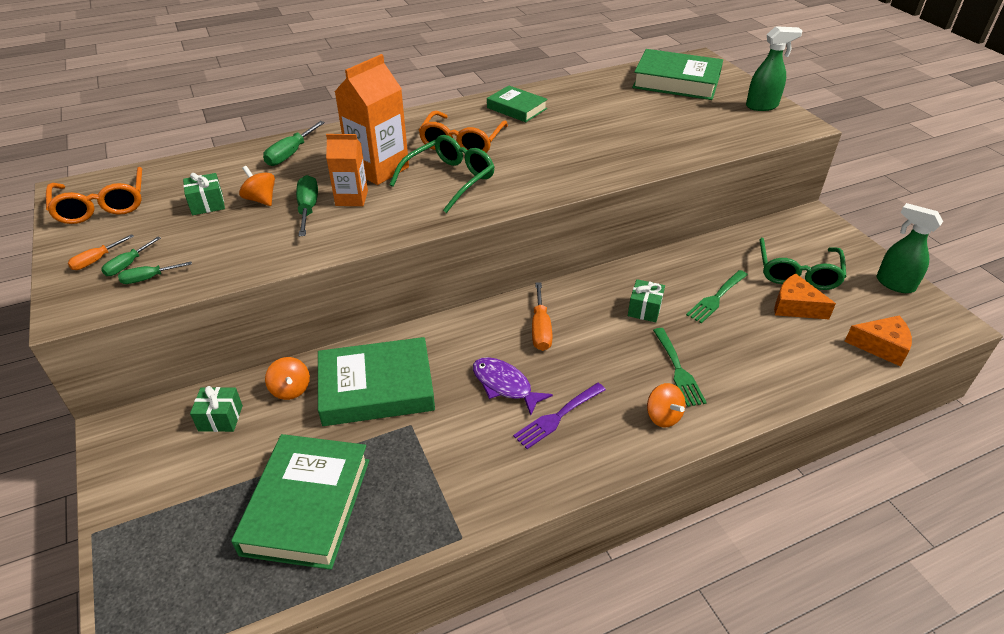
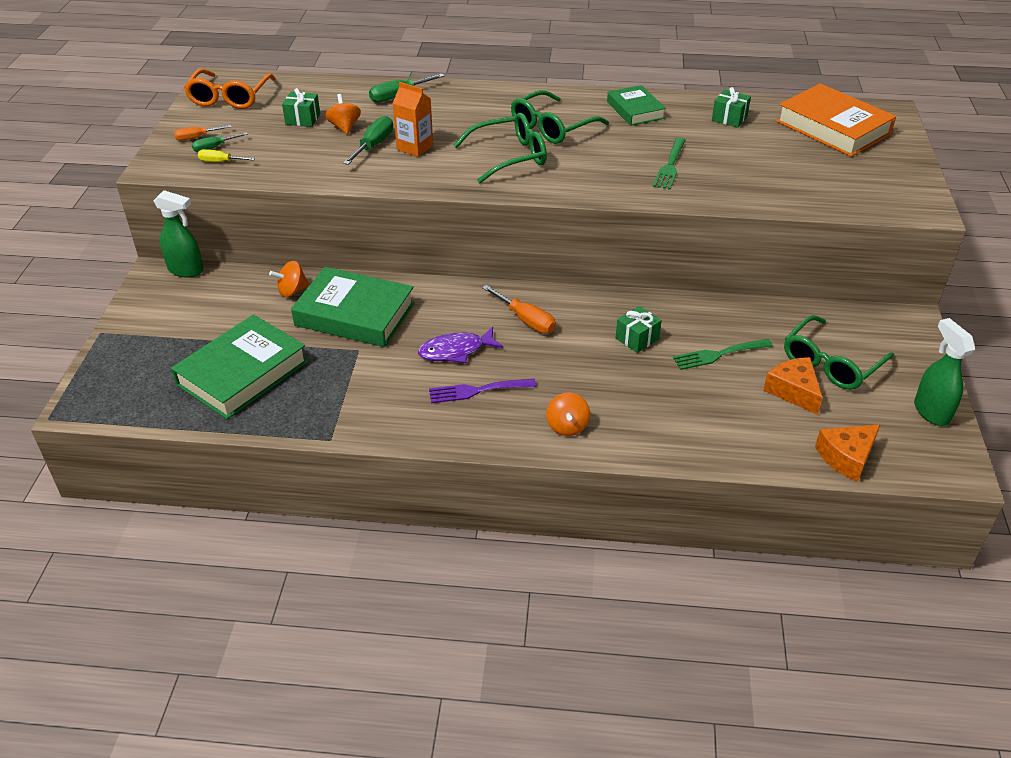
camera: 30 degrees right, 0 degrees up
(148, 278) = (220, 162): green screwdriver -> yellow screwdriver
(220, 418) = (229, 292): green gift -> green gift (729, 118)
(290, 389) = (292, 291): orange spinning top -> orange spinning top turned 60 degrees clockwise
(378, 169) = (458, 129): orange carton -> none
(461, 143) = (551, 128): orange glasses -> green glasses
(504, 385) = (456, 351): purple fish -> purple fish turned 90 degrees counterclockwise
(540, 329) = (526, 320): orange screwdriver -> orange screwdriver turned 75 degrees counterclockwise
(676, 81) = (833, 127): green book -> orange book
(678, 370) = (618, 398): green fork -> green fork (670, 166)
(762, 106) = (902, 178): green spray bottle -> green spray bottle (186, 270)
(881, 346) = (846, 457): orange cheese -> orange cheese turned 105 degrees clockwise

